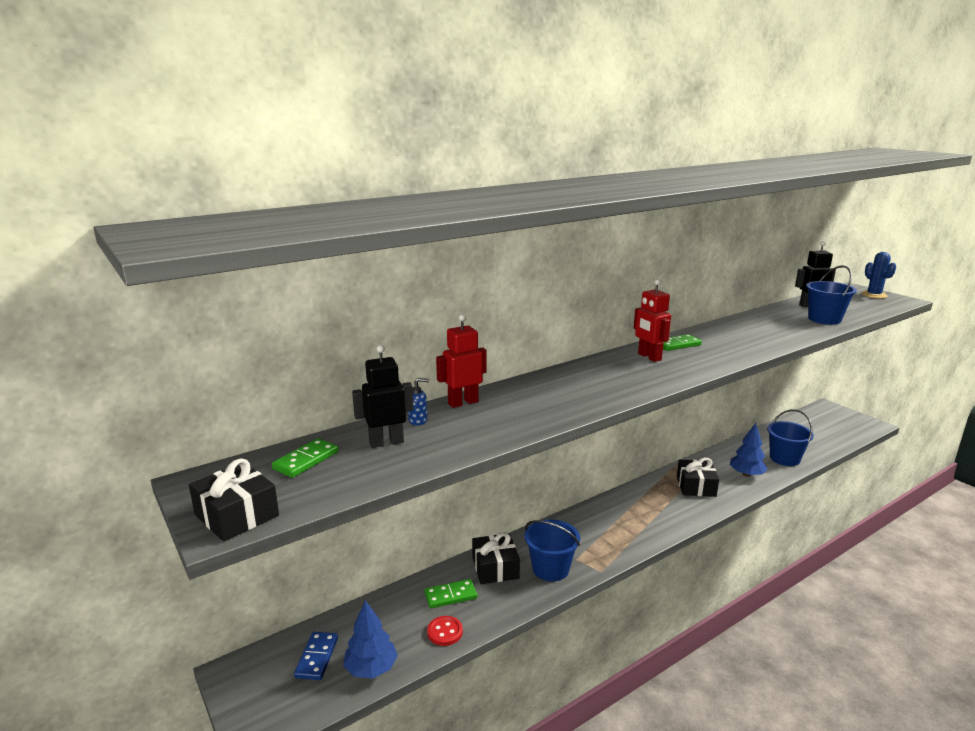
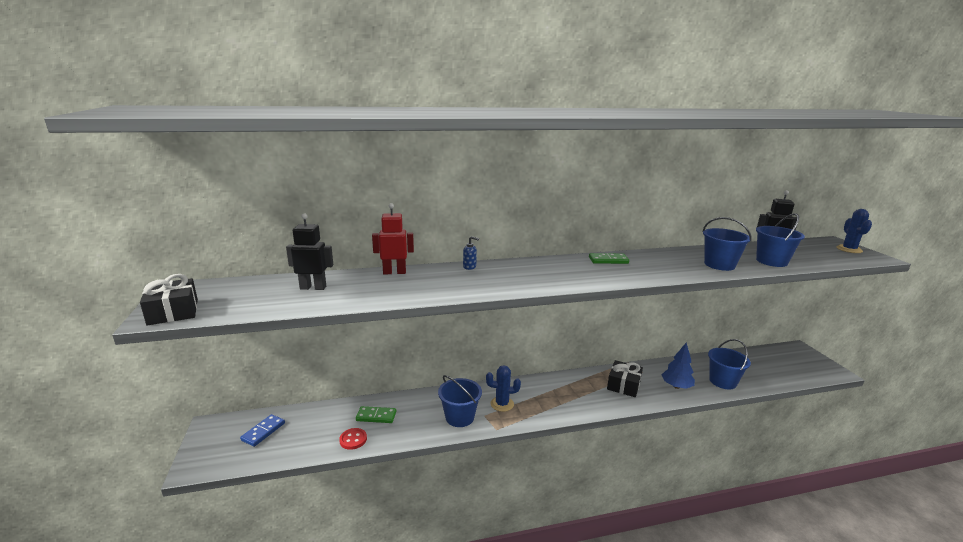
camera: 20 degrees right, 0 degrees up
(306, 460) = (252, 289): green domino -> none
(371, 668) = (289, 449): blue tree -> none
(418, 420) = (350, 278): blue soap dispenser -> blue soap dispenser (469, 267)
(495, 568) = (421, 405): black gift -> none
(586, 541) = (502, 404): none -> blue cactus
(649, 357) = (573, 265): red robot -> none
(784, 331) = (719, 265): none -> blue bucket

